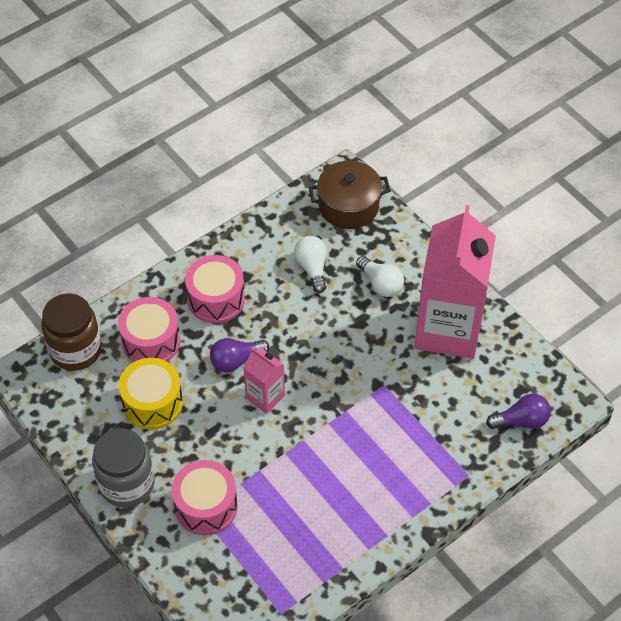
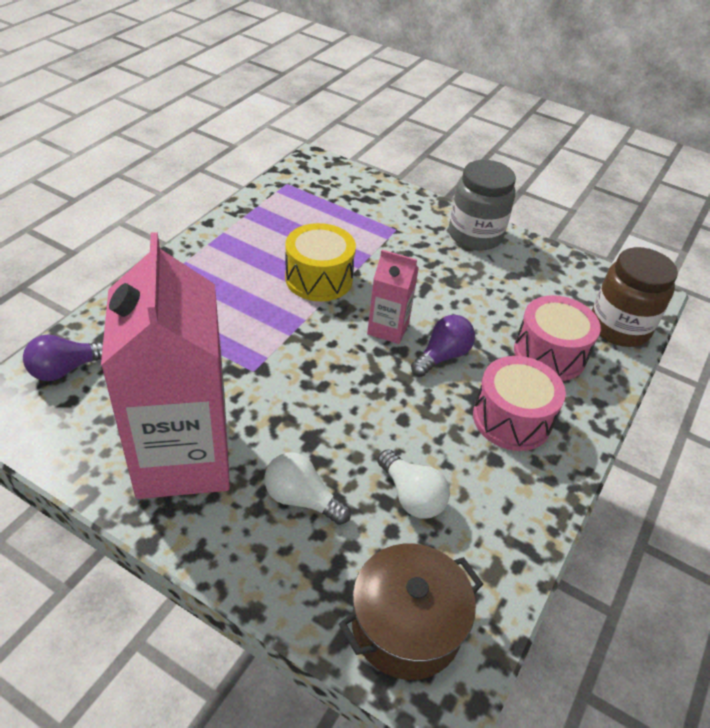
camera: 155 degrees right, 10 degrees down
(152, 403) = (501, 298): yellow drum -> yellow drum (319, 278)
(206, 506) = (392, 233): pink drum -> none

